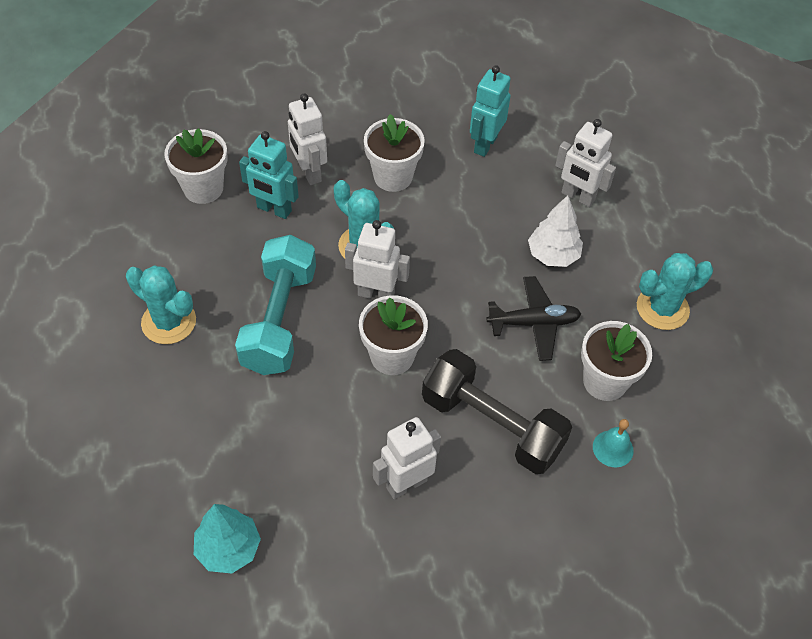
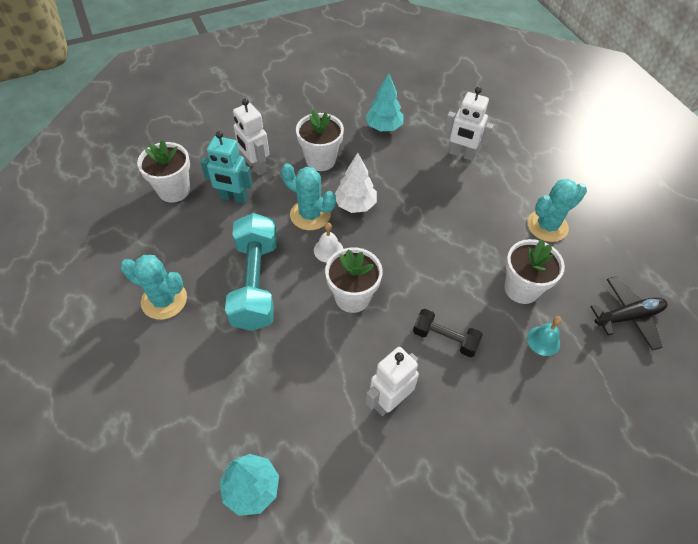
camera: 10 degrees left, 0 degrees up
(376, 294) = (328, 250): white robot -> white bell
(485, 144) = (383, 127): turquoise robot -> turquoise tree
(492, 425) = (445, 339): black dumbbell -> black dumbbell, size x0.54
(533, 323) = (455, 253): black plane -> black plane (628, 316)
(553, 255) = (455, 199): white tree -> white tree (355, 205)

